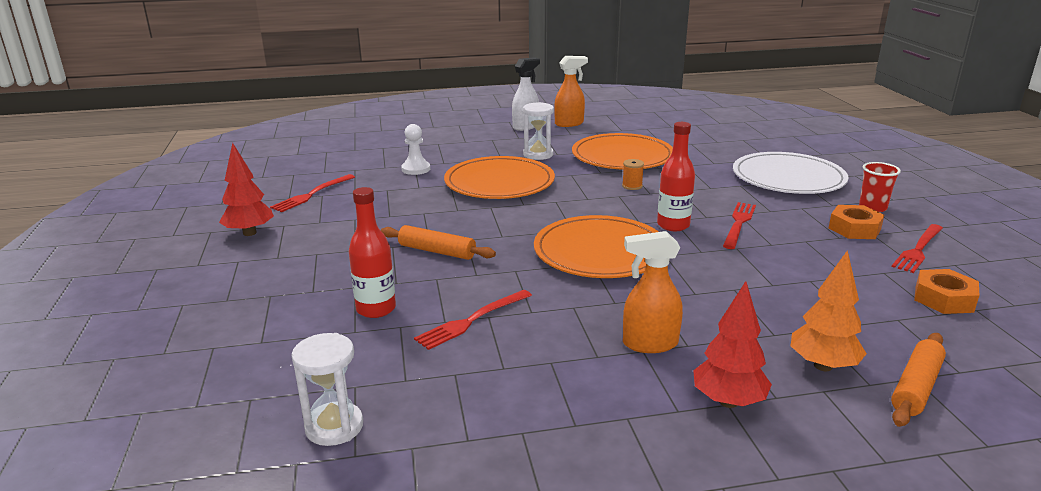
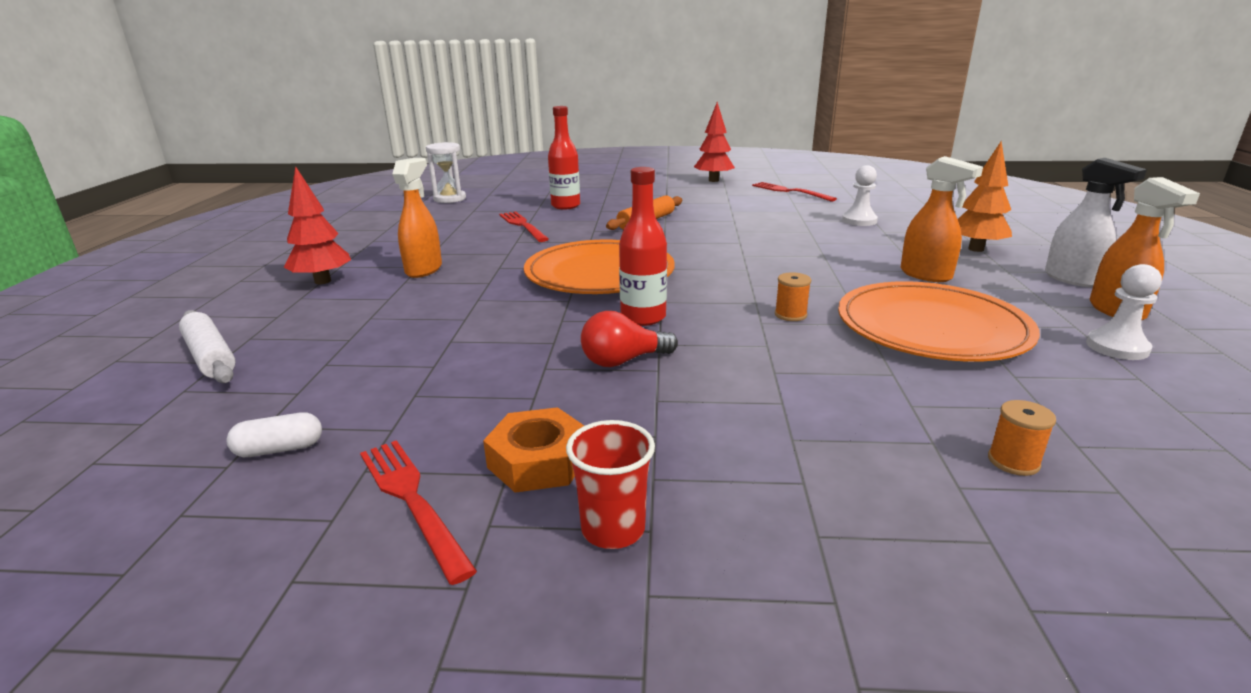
camera: 105 degrees right, 0 degrees up
(499, 182) = (813, 249): orange plate -> none
(538, 154) = (926, 275): white hourglass -> orange spray bottle
(616, 128) = (1117, 347): none -> white pawn
(739, 223) = (623, 361): red fork -> red light bulb
(741, 150) = (1013, 461): none -> orange spool
(788, 178) = (816, 471): white plate -> none
(823, 366) = (300, 325): orange tree -> orange tree (976, 249)
(916, 387) = (210, 357): orange rolling pin -> white rolling pin
(944, 299) = (279, 449): orange nut -> white capsule

